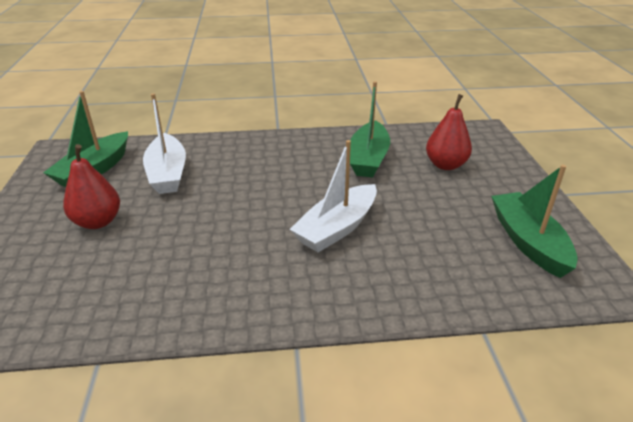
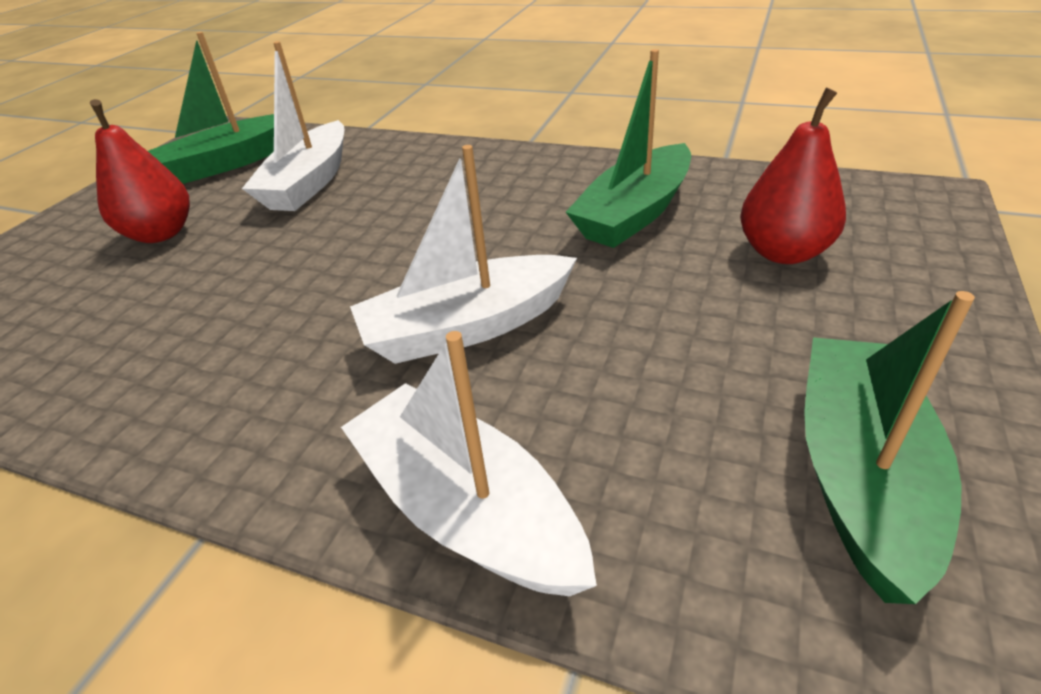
camera: 30 degrees right, 5 degrees up
(405, 297) = (467, 509): none -> white boat

